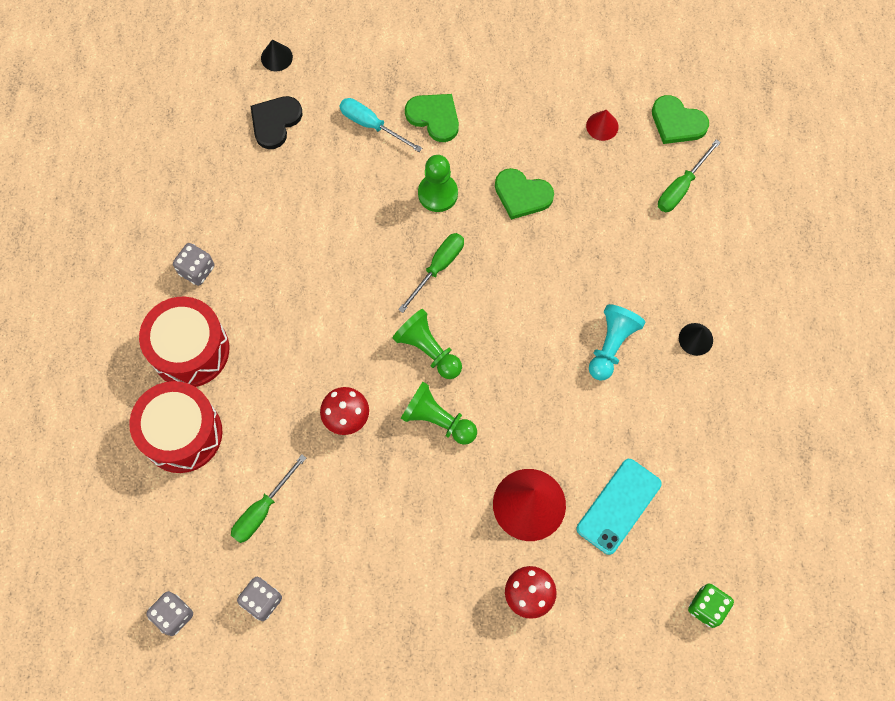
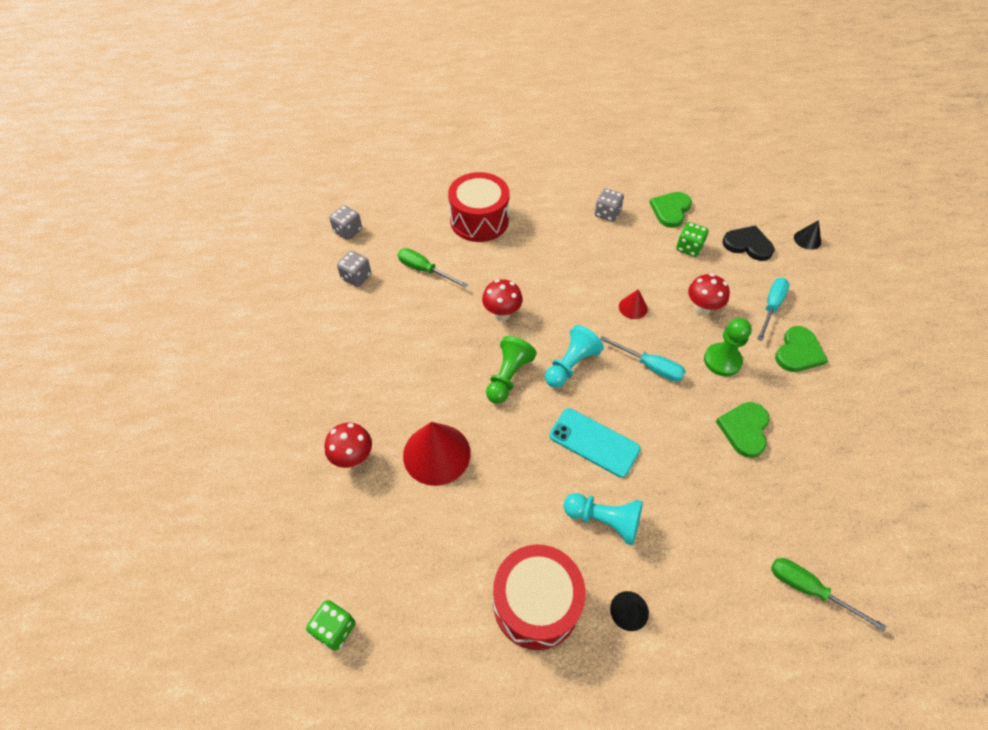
camera: 85 degrees right, 15 degrees down
(190, 350) = (543, 217): red drum -> red drum (536, 603)
(271, 188) = (689, 248): none -> green dice
(365, 196) = (701, 309): none -> red mushroom
(428, 350) = (571, 365): green pawn -> turquoise pawn
(438, 267) = (650, 366): green screwdriver -> turquoise screwdriver
(602, 126) = (851, 501): red cone -> red cone (633, 307)
(619, 506) = (438, 534): turquoise phone -> turquoise phone (594, 442)
(677, 122) = (890, 583): green heart -> green heart (670, 210)

